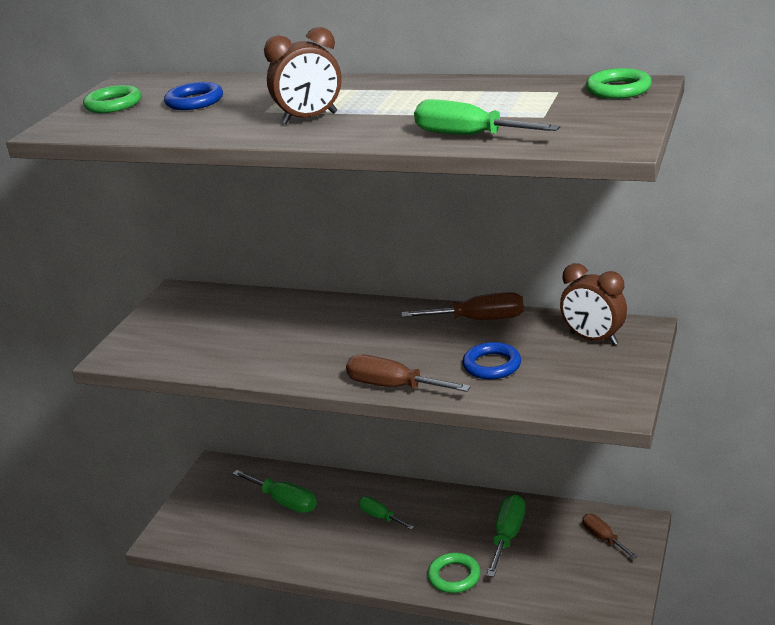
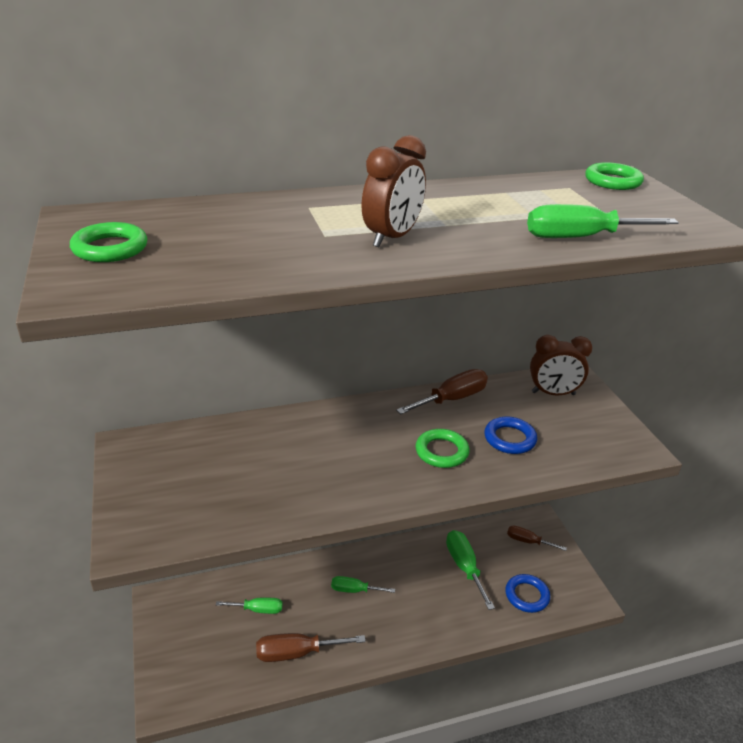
camera: 40 degrees left, 5 degrees up
(194, 101) = (218, 233): blue ring -> blue ring (527, 595)
(284, 502) = (258, 609): green screwdriver -> green screwdriver, size x0.64
(393, 386) = (456, 485): brown screwdriver -> brown screwdriver (297, 653)
(454, 576) = (457, 620): green ring -> green ring (441, 452)

